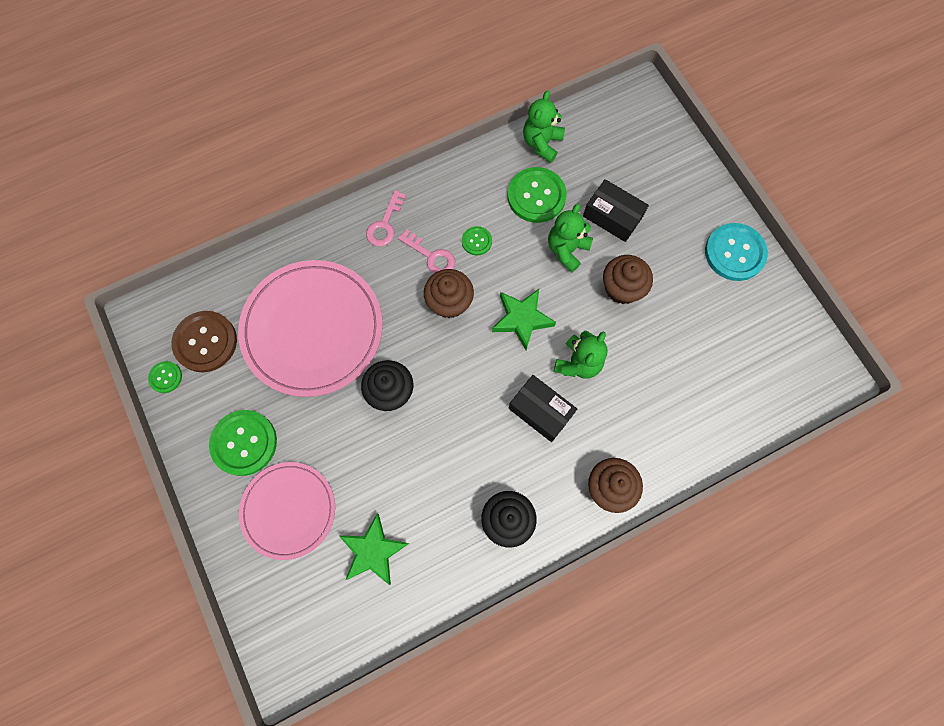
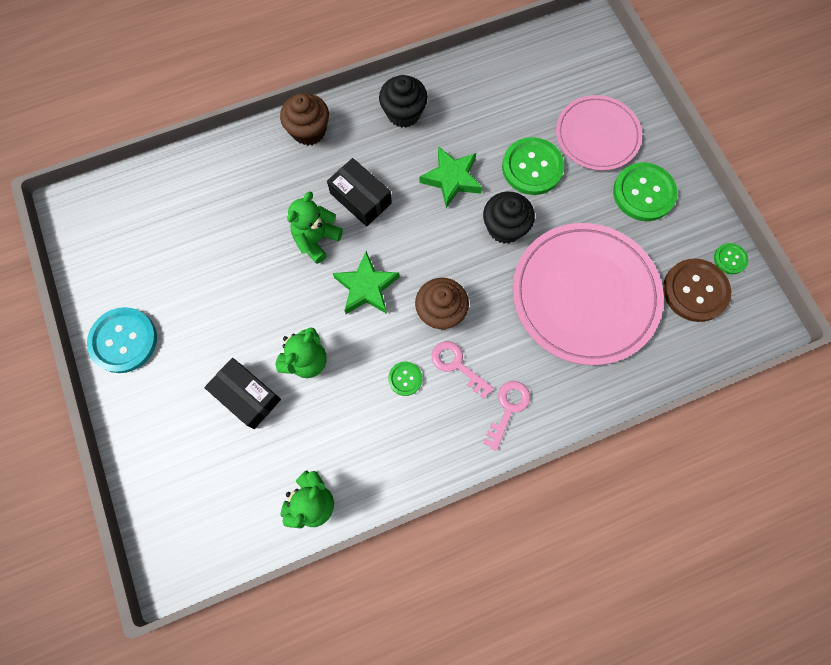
camera: 175 degrees left, 0 degrees up
(373, 551) = (521, 99): green star -> green star (452, 179)
(536, 196) = (330, 429): green button -> green button (532, 167)
(622, 288) = (255, 311): brown cupcake -> none

